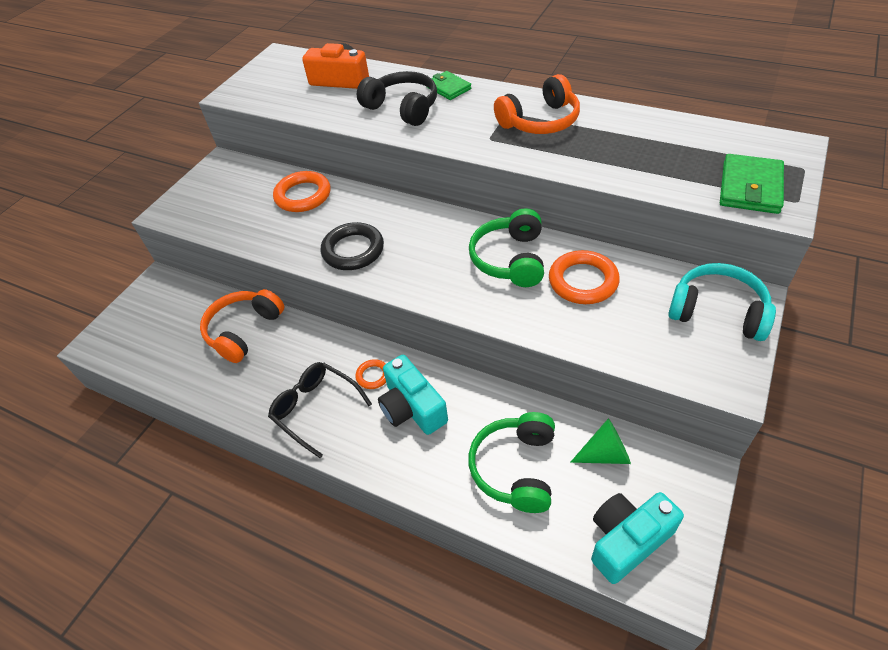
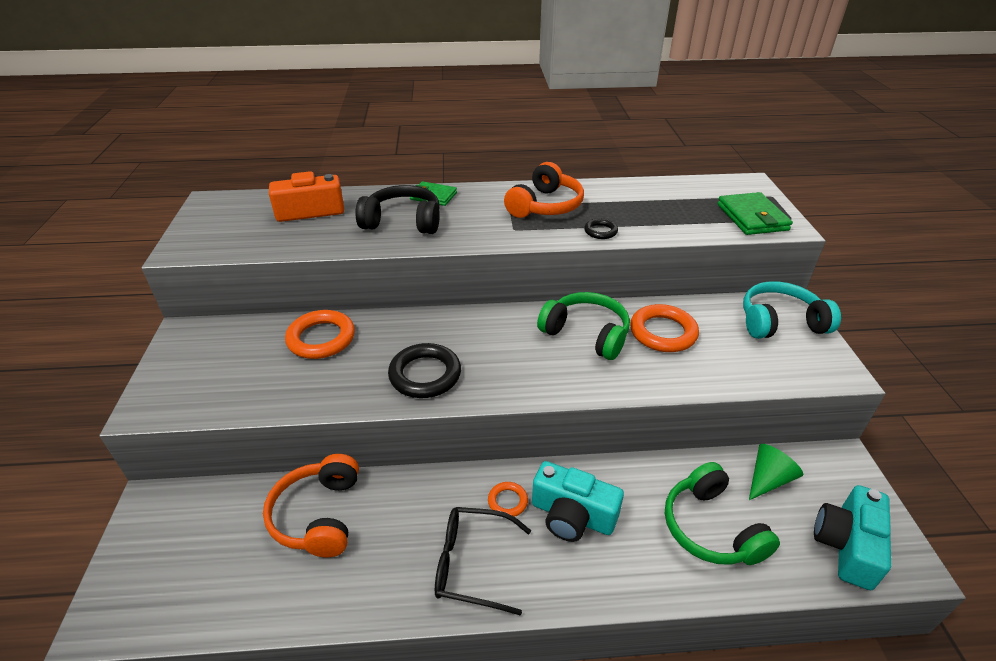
camera: 35 degrees left, 10 degrees down
(510, 259) = (586, 334): green headphones -> green headphones turned 150 degrees clockwise
(568, 161) = (600, 231): none -> black ring

